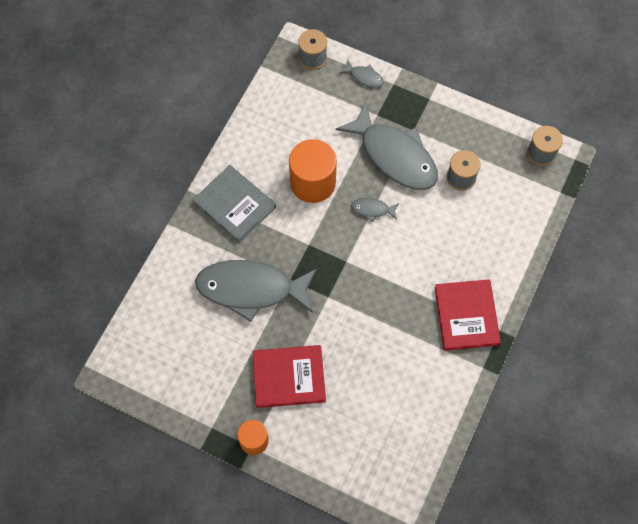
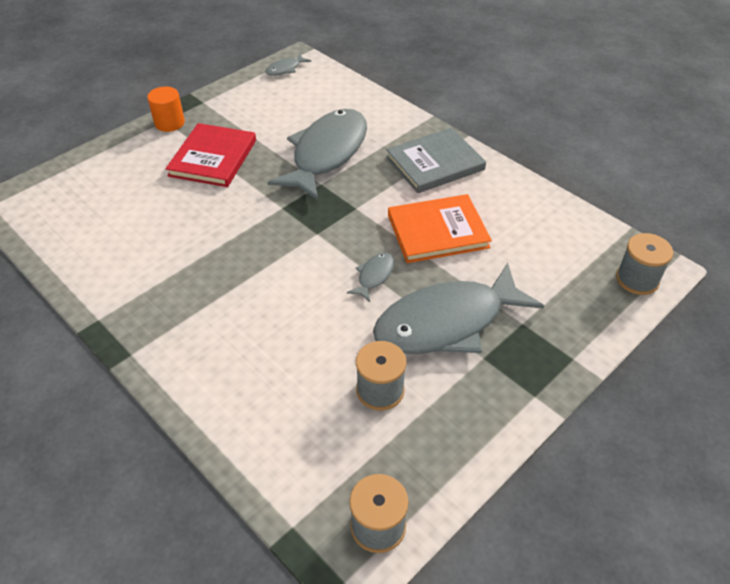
camera: 110 degrees right, 20 degrees down
(313, 182) = (437, 231): orange cylinder -> orange book
(364, 77) = (593, 327): grey fish -> grey fish (285, 69)
(466, 316) = (174, 325): red book -> none

